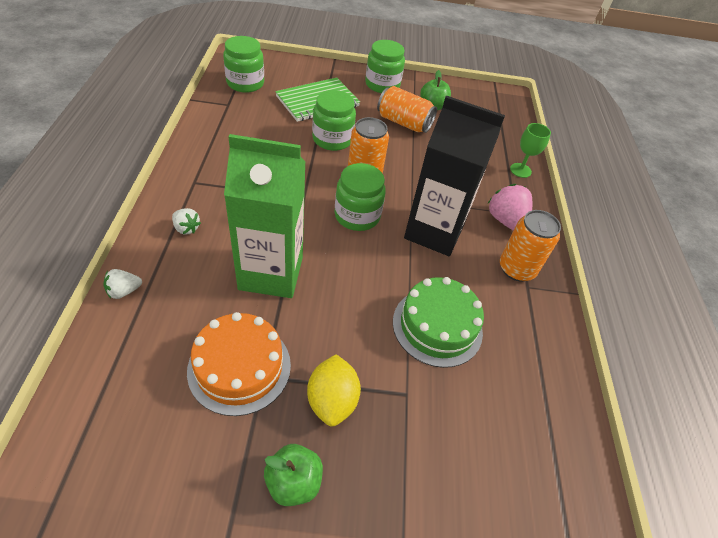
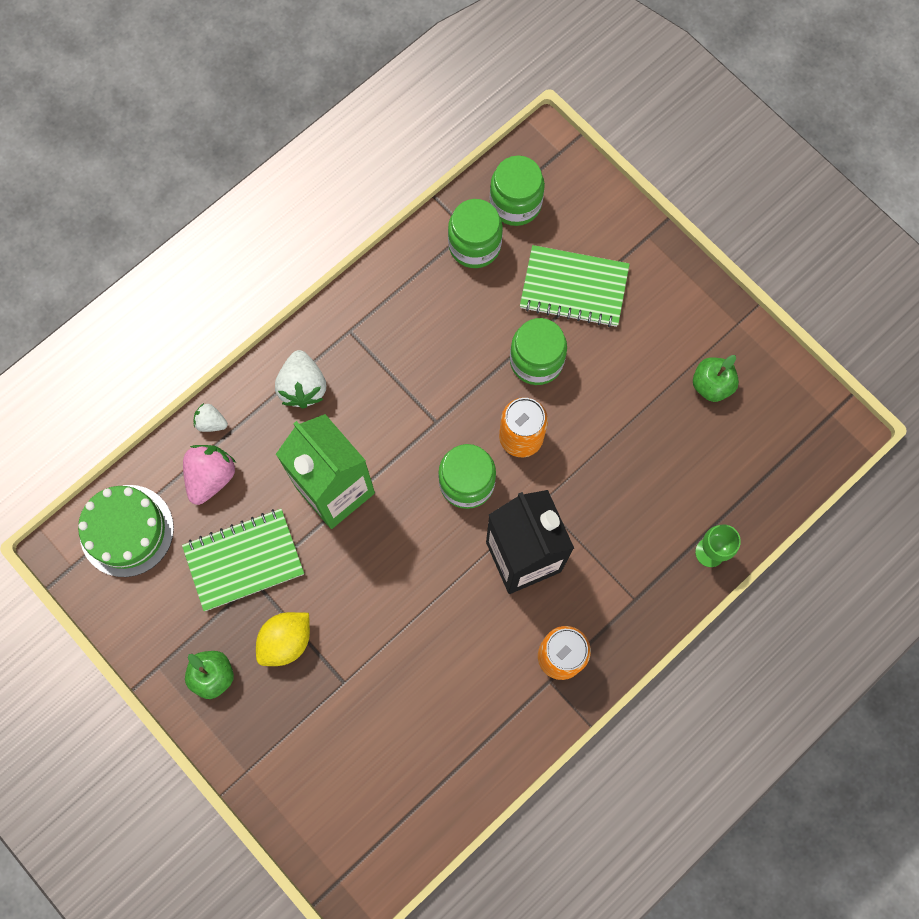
camera: 50 degrees right, 25 degrees up
(186, 228) = (303, 387): white strawberry -> white strawberry, size x1.77
(239, 367) = (244, 560): orange cake -> green notebook
(382, 85) = (684, 306): green jar -> green jar (474, 245)
(404, 123) = (645, 388): orange can -> none
(437, 326) = (425, 650): green cake -> green cake (126, 530)
(506, 221) = (613, 600): pink strawberry -> pink strawberry (211, 477)

